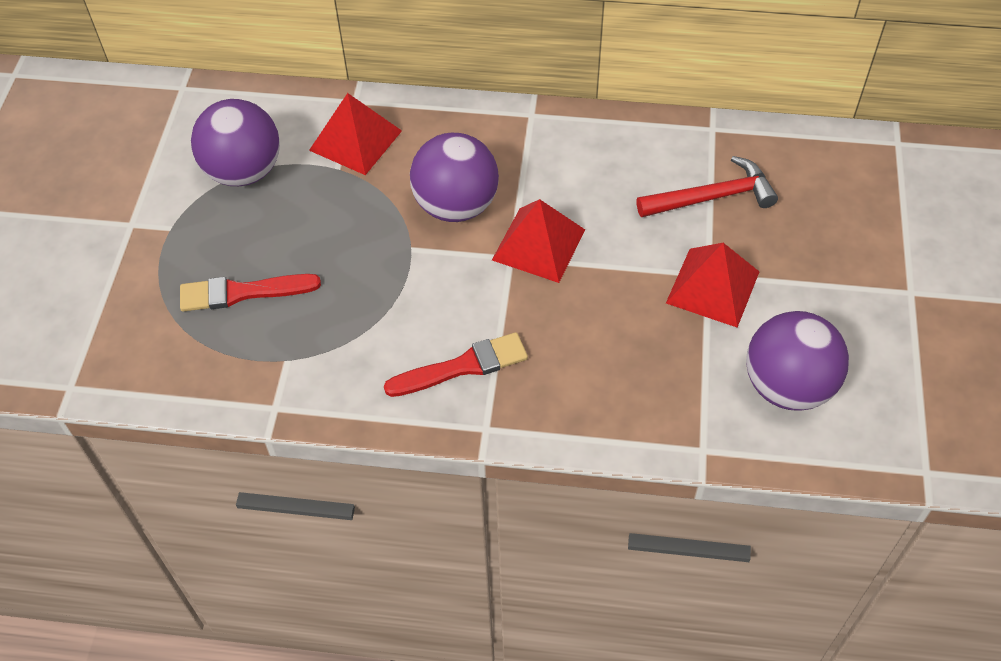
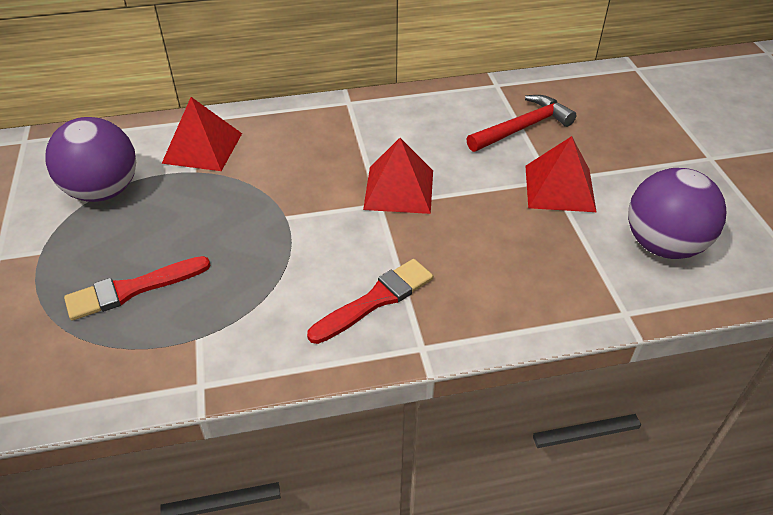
camera: 20 degrees left, 10 degrees down
(456, 206) = (313, 176): purple ball -> none

